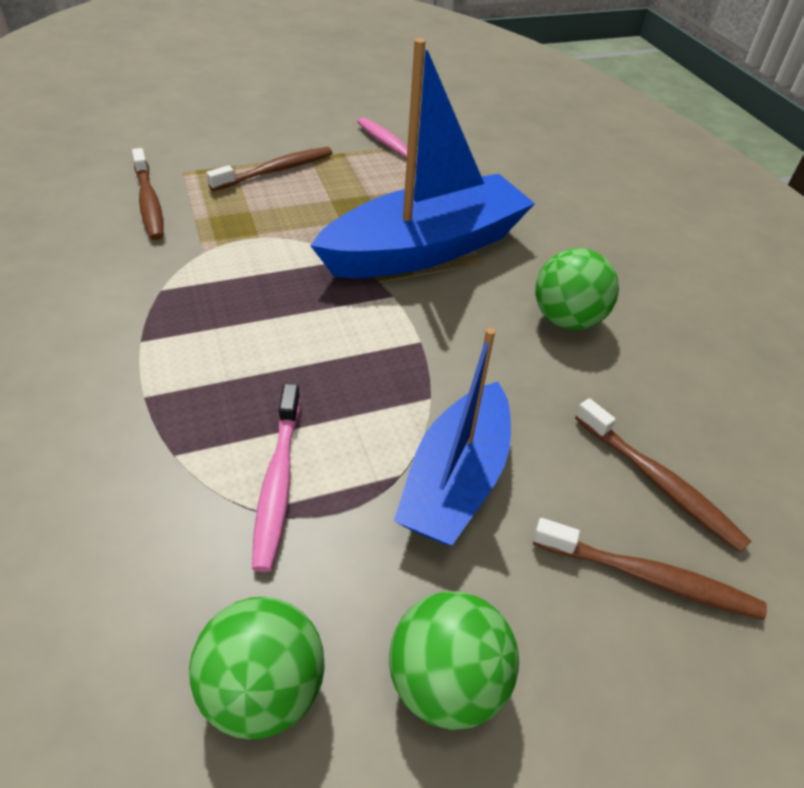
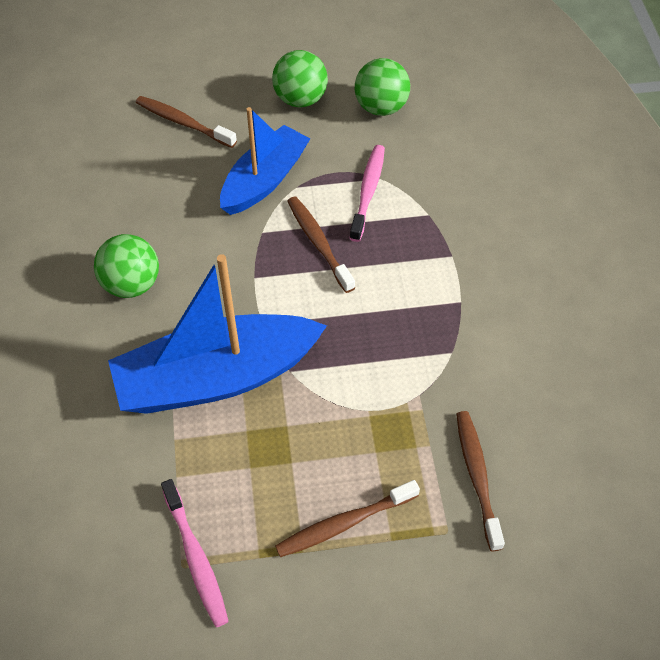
camera: 165 degrees left, 10 degrees up
(659, 482) = (145, 164): brown toothbrush -> brown toothbrush (318, 243)

